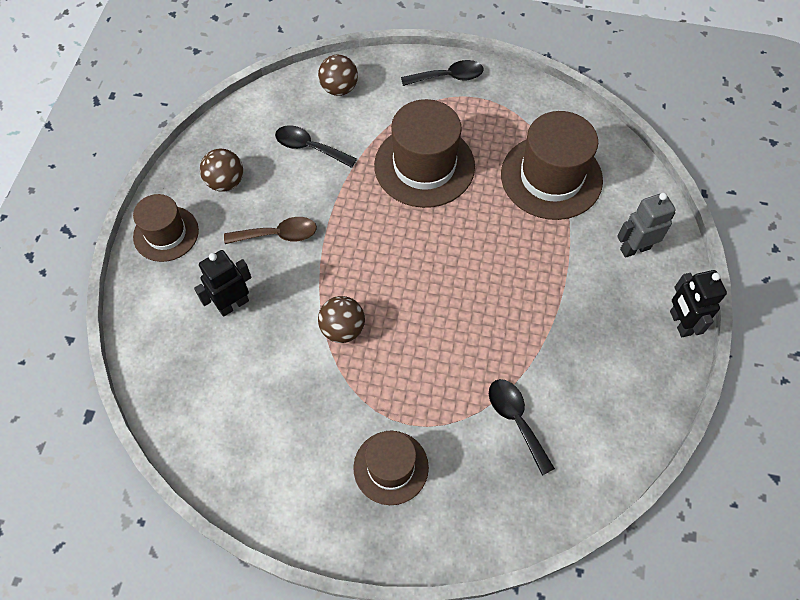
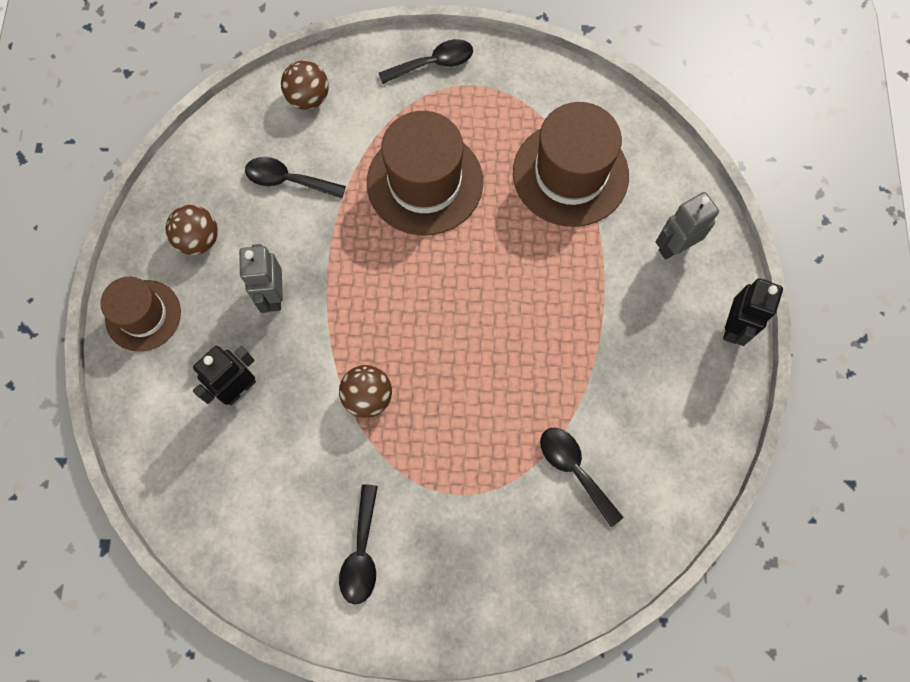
camera: 10 degrees left, 10 degrees up
(278, 235) = (273, 295): brown spoon -> grey robot
(311, 459) = (362, 553): none -> black spoon
(391, 467) = (449, 546): brown hat -> none
(680, 323) = (734, 327): black robot -> black robot turned 135 degrees counterclockwise

